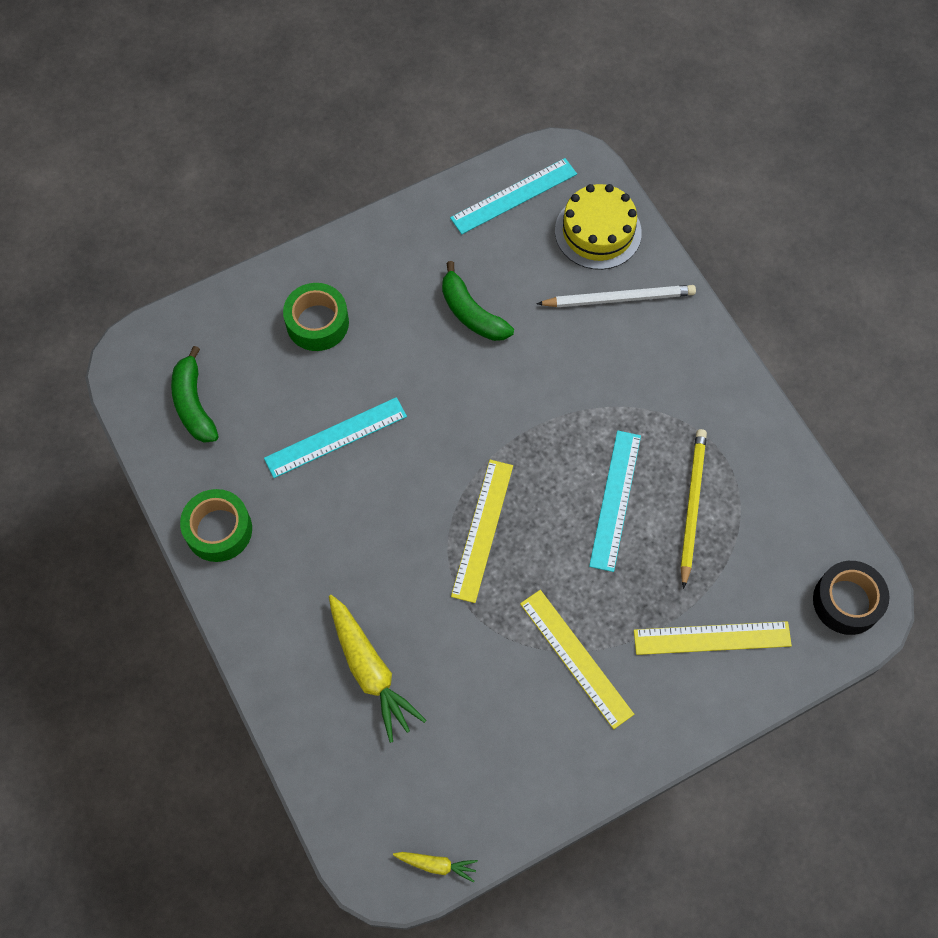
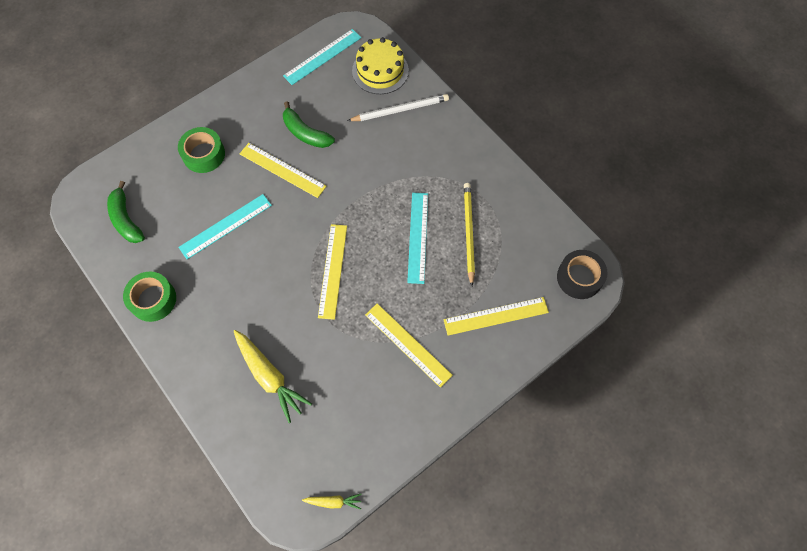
camera: 10 degrees left, 0 degrees up
(430, 365) = (282, 170): none -> yellow ruler

